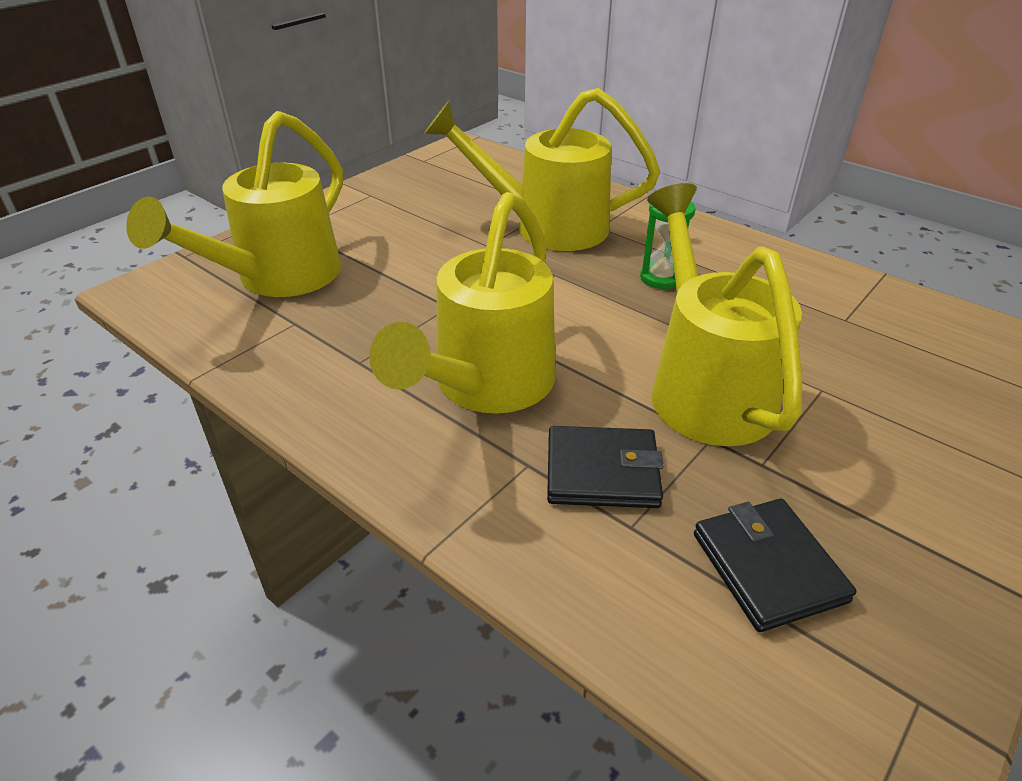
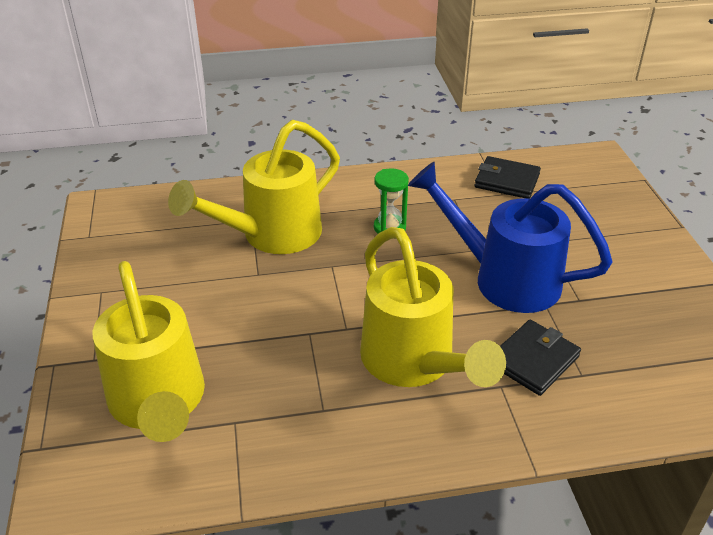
camera: 50 degrees left, 0 degrees up
(705, 387) = (504, 279): yellow watering can -> blue watering can
(768, 567) = (645, 345): black wallet -> black wallet (507, 181)

